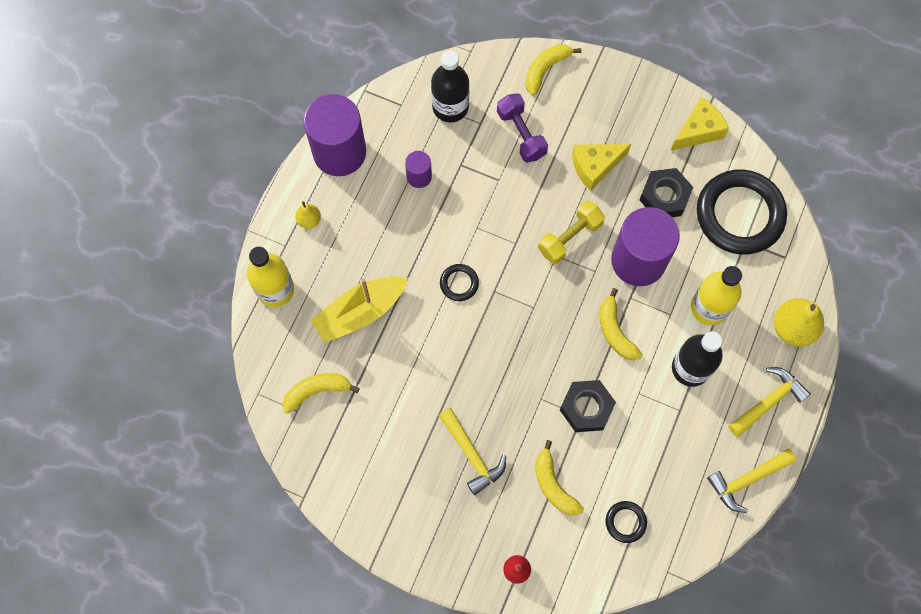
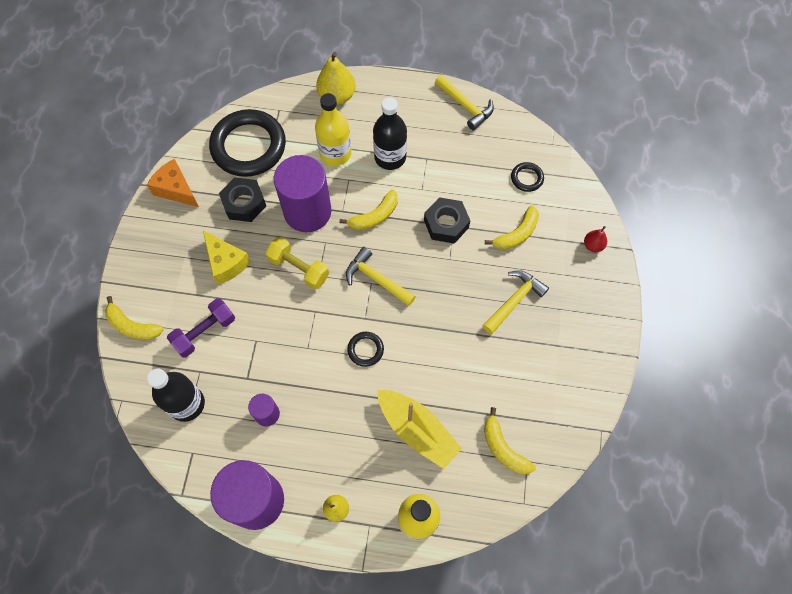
camera: 105 degrees left, 5 degrees down
(698, 131) = (176, 189): yellow cheese -> orange cheese
(768, 401) = (400, 102): yellow hammer -> yellow hammer (376, 279)

